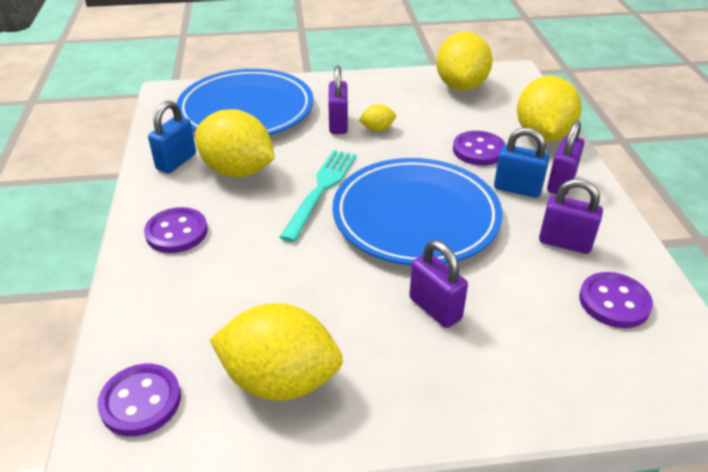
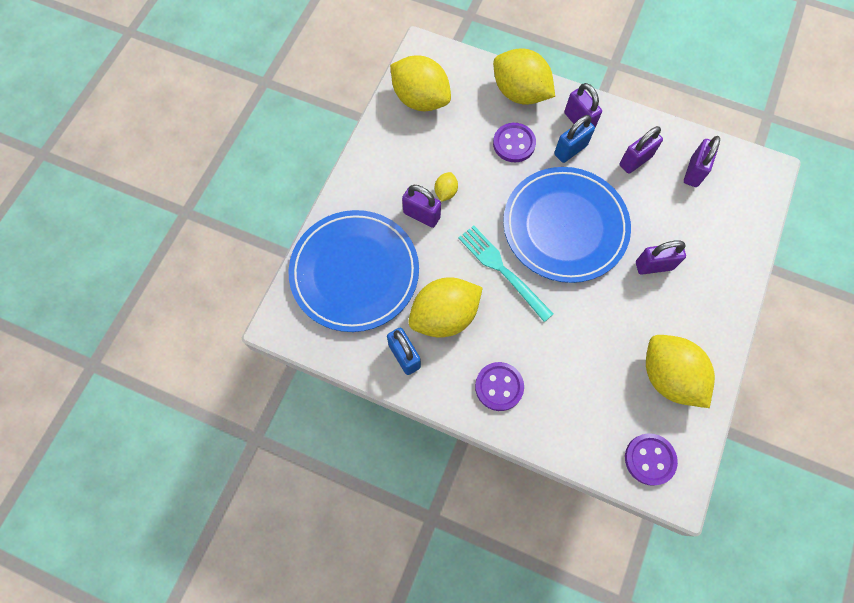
camera: 60 degrees left, 30 degrees up
(280, 380) = (668, 376): yellow lemon -> yellow lemon turned 75 degrees counterclockwise
(614, 302) = (694, 172): purple button -> purple padlock

